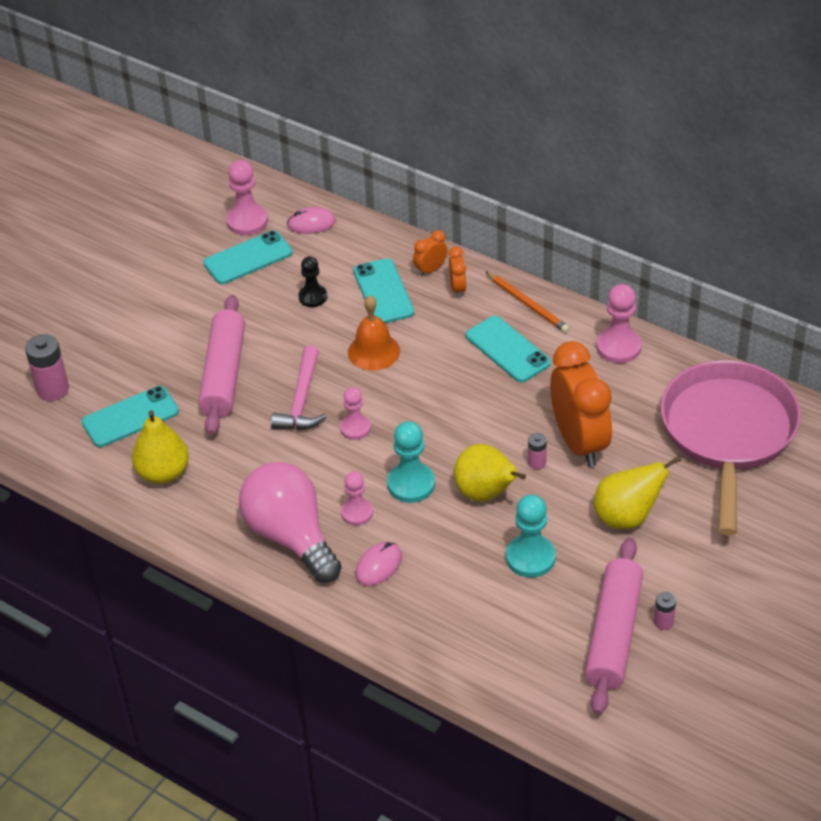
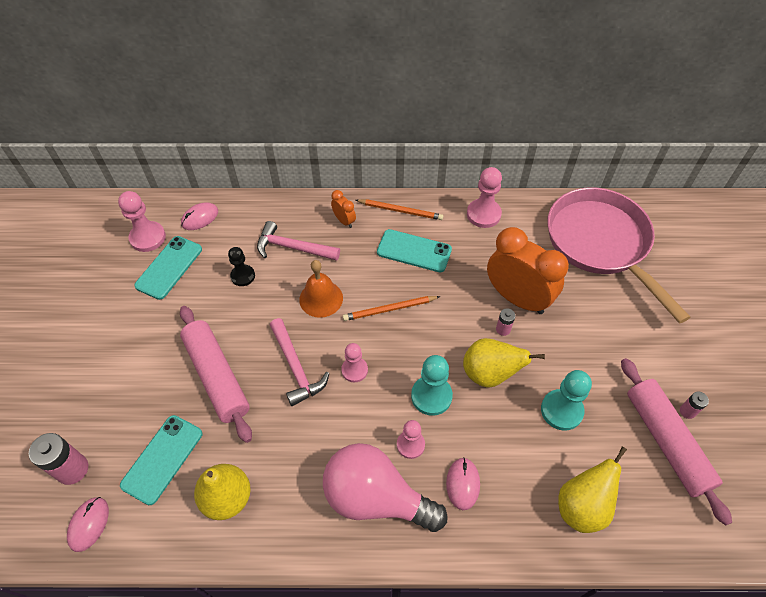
camera: 35 degrees left, 10 degrees up
(40, 436) = (89, 524): none -> pink mouse
(383, 292) = (293, 247): turquoise phone -> pink hammer
(430, 269) = (314, 215): orange clock -> none
(435, 392) = (390, 309): none -> orange pencil
(627, 517) = (594, 340): yellow pear -> yellow pear (582, 506)

